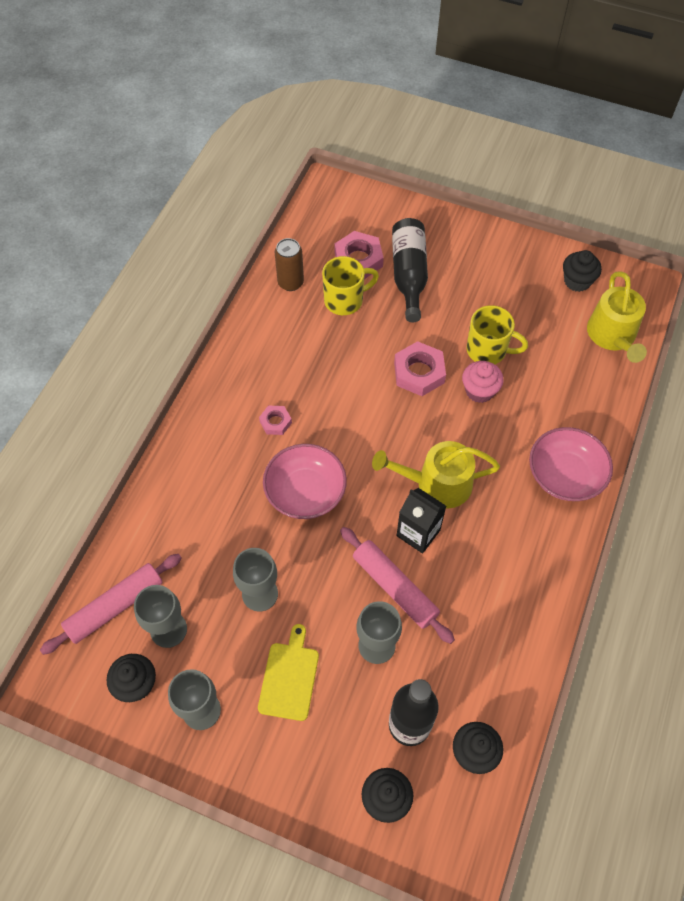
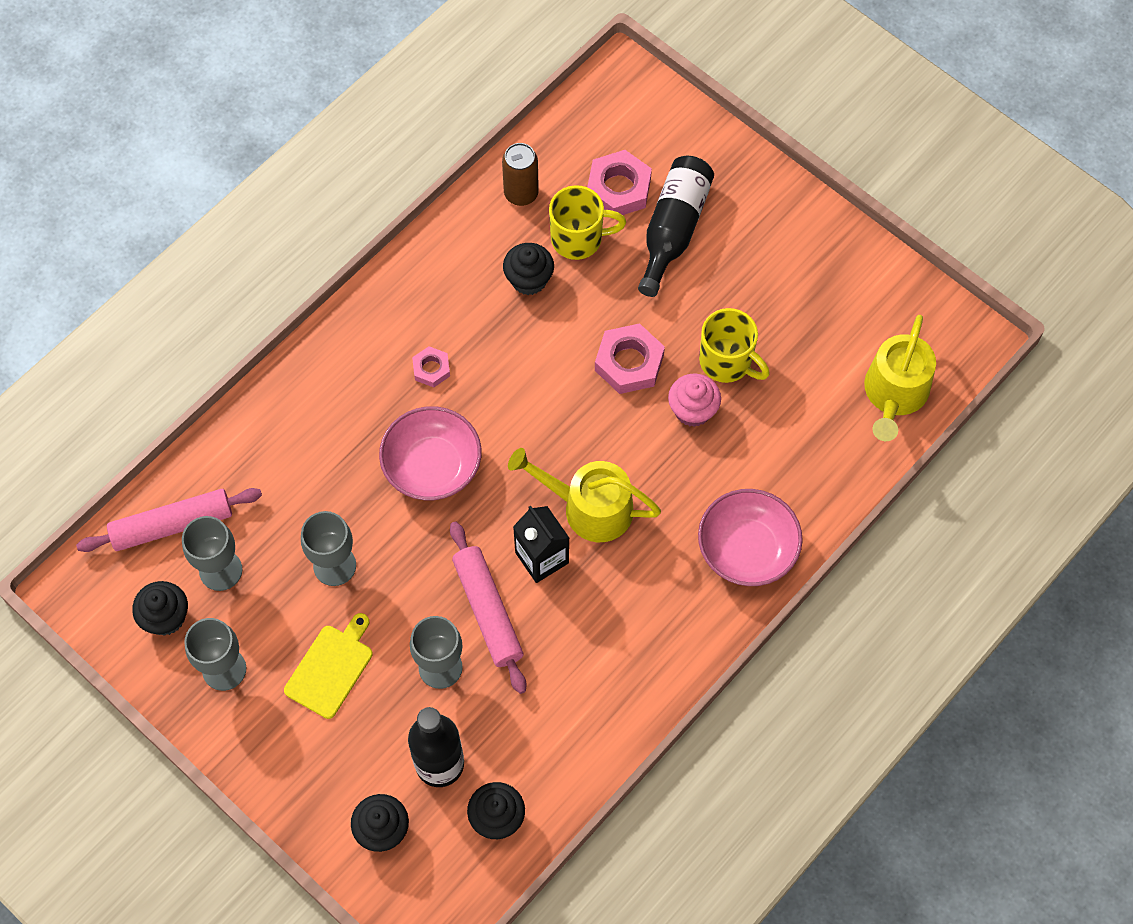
camera: 20 degrees right, 5 degrees up
(577, 281) = (885, 306): black cupcake -> black cupcake (529, 279)

